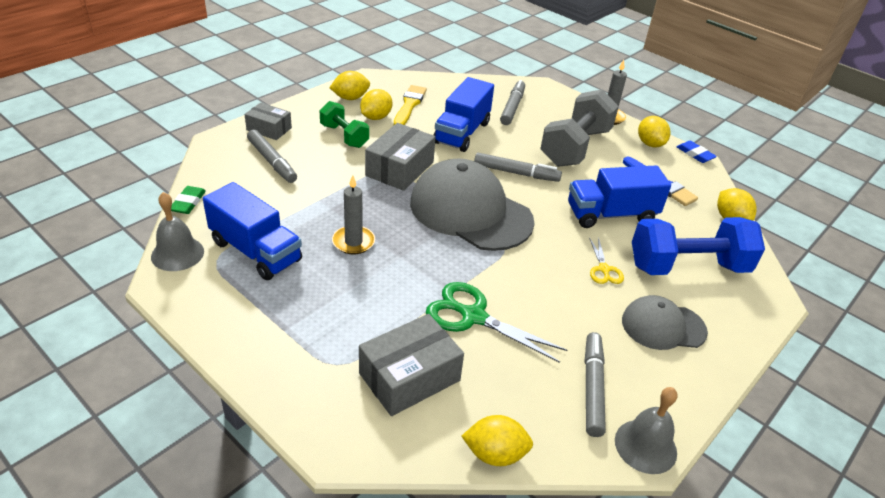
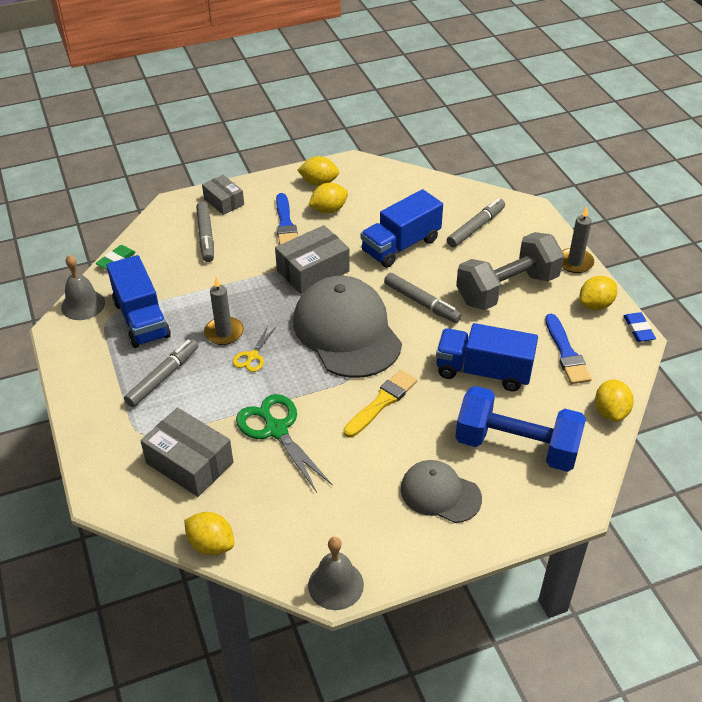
camera: 30 degrees right, 5 degrees up
(344, 136) = (285, 224): green dumbbell -> blue brush
(409, 105) = (370, 203): yellow brush -> yellow brush (382, 402)
(409, 377) = (189, 463): grey box -> grey box turned 45 degrees clockwise
(592, 388) = (330, 523): grey marker -> grey marker (163, 377)
(604, 269) = (429, 423): yellow scissors -> yellow scissors (252, 356)
(650, 144) = (595, 305): yellow lemon -> yellow lemon turned 45 degrees clockwise

